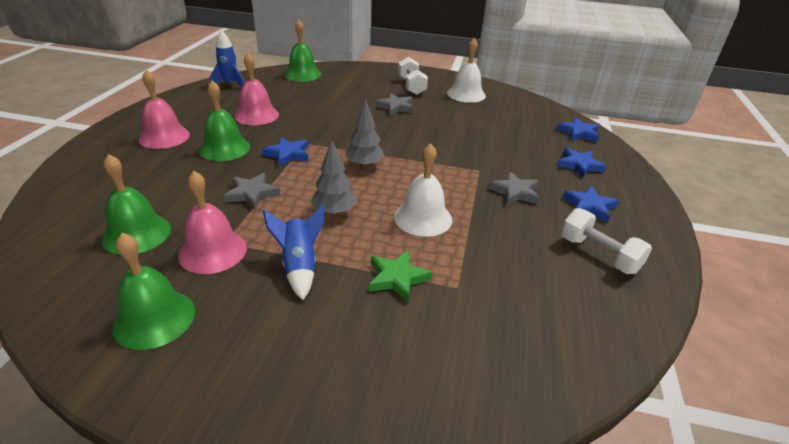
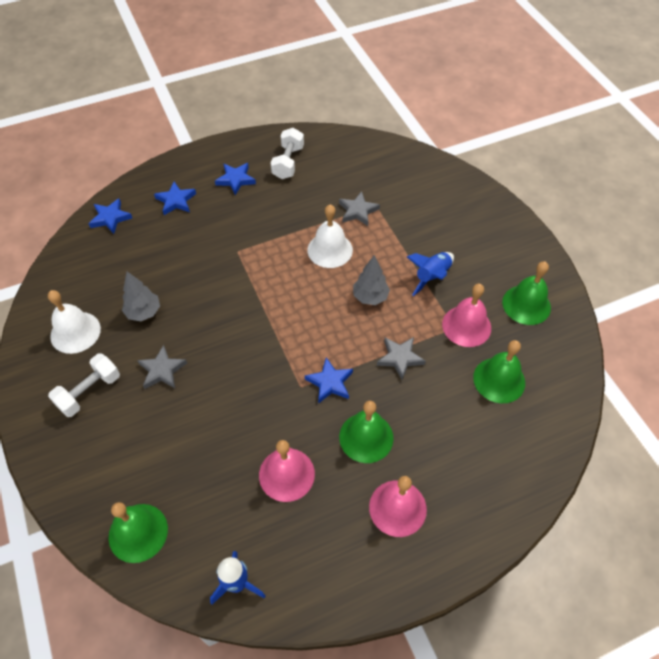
camera: 125 degrees left, 20 degrees up
(364, 165) = (296, 320): grey tree -> grey tree (144, 312)
(397, 278) = (395, 231): green star -> none
(515, 192) = (251, 219): grey star -> grey star (358, 211)

